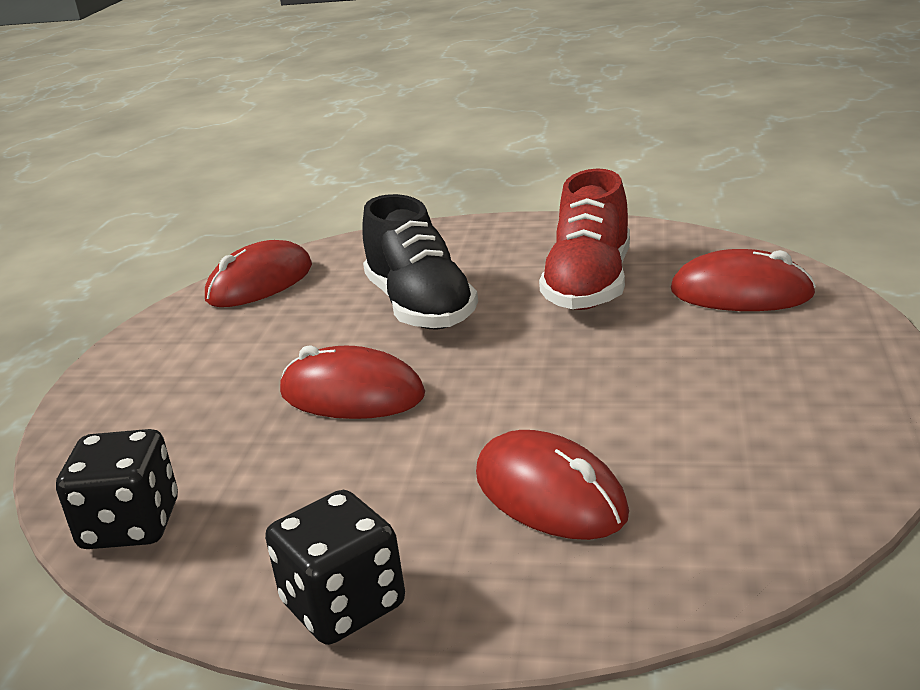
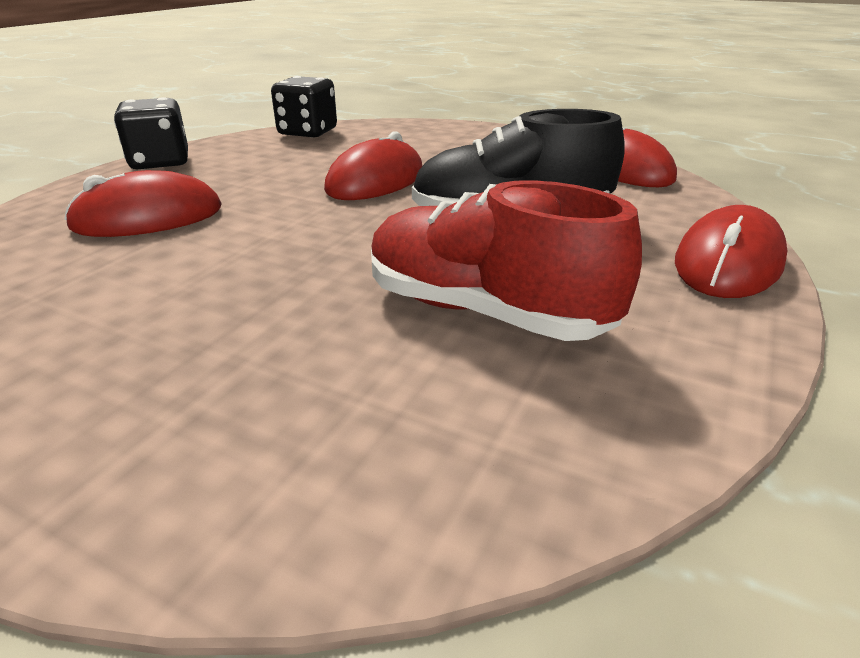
camera: 105 degrees right, 5 degrees up
(741, 293) = (336, 429): red mouse -> red mouse (728, 262)

